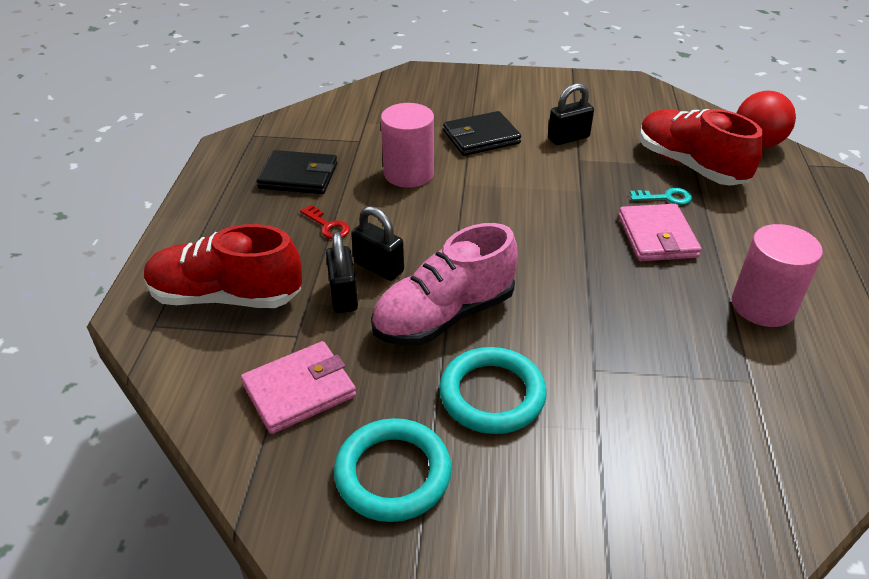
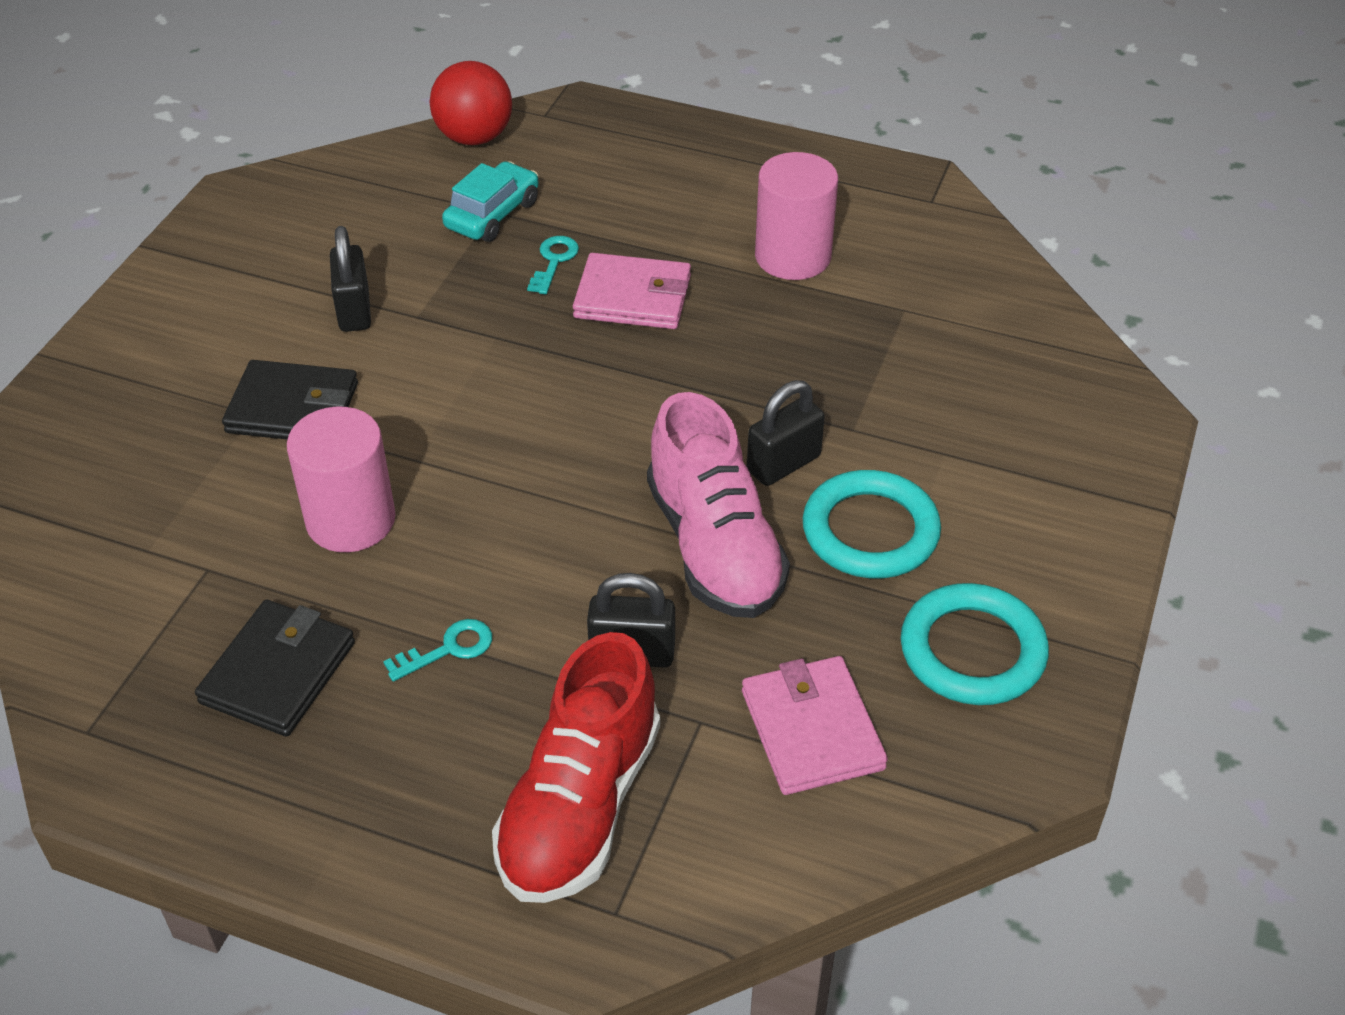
camera: 75 degrees left, 5 degrees up
(328, 226) = (448, 649): red key -> turquoise key
(379, 267) = (582, 600): black padlock -> black padlock (783, 464)
(481, 137) = (292, 408): black wallet -> black wallet turned 75 degrees counterclockwise
(690, 165) = (492, 214): red shoe -> turquoise car

